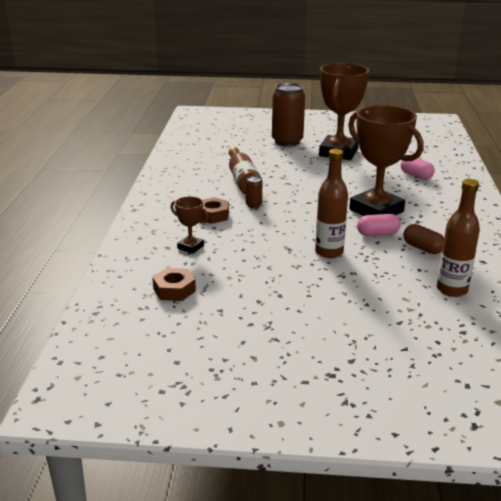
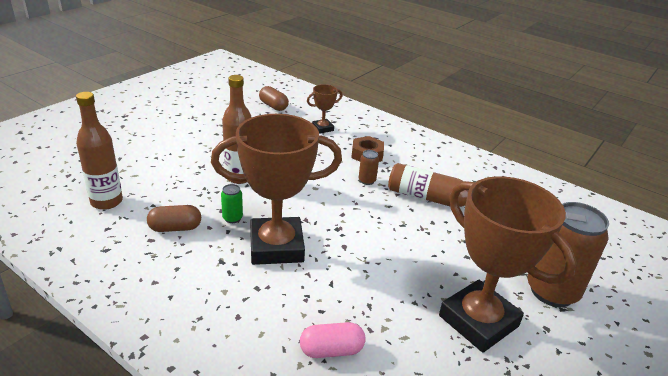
camera: 120 degrees right, 5 degrees up
(174, 290) = (273, 106): brown nut -> brown capsule
(377, 234) = (232, 218): pink capsule -> green can

